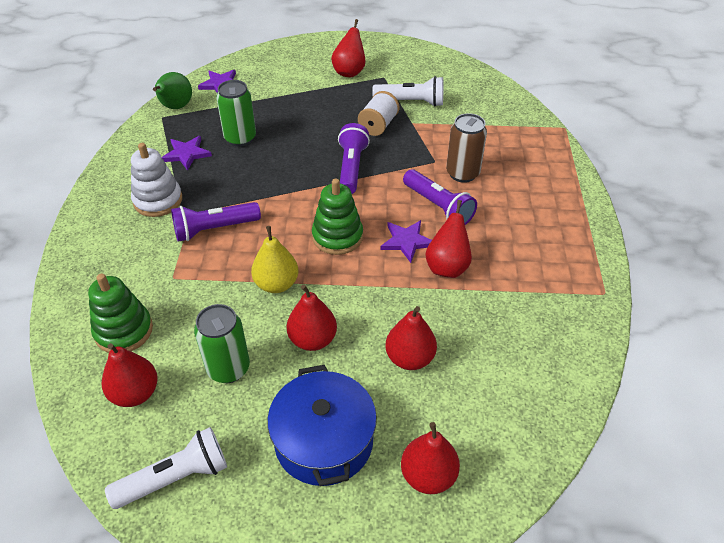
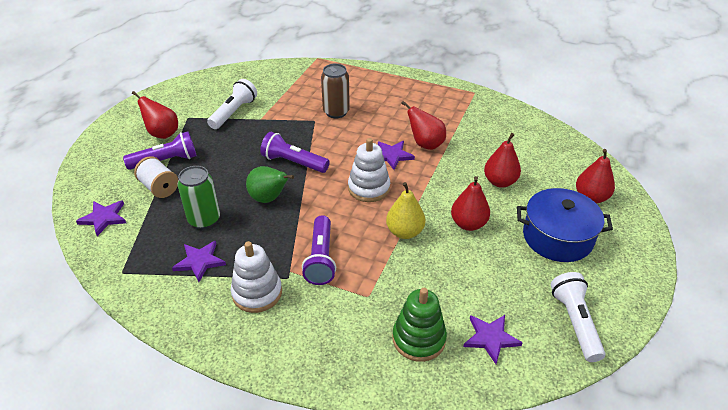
camera: 70 degrees left, 5 degrees down
(135, 393) = (490, 338): red pear -> purple star
(175, 107) = (113, 259): green pear -> green pear (269, 198)
(228, 368) = (481, 275): green can -> none
(337, 236) = (369, 188): green stacking toy -> white stacking toy
(378, 125) = (250, 136): white spool -> white spool (159, 188)
(438, 206) = (364, 132): purple flashlight -> purple flashlight (165, 161)

